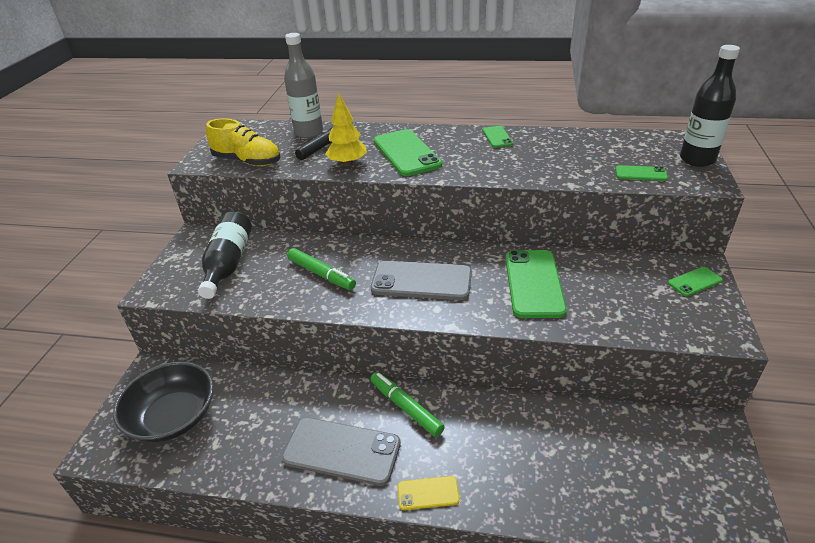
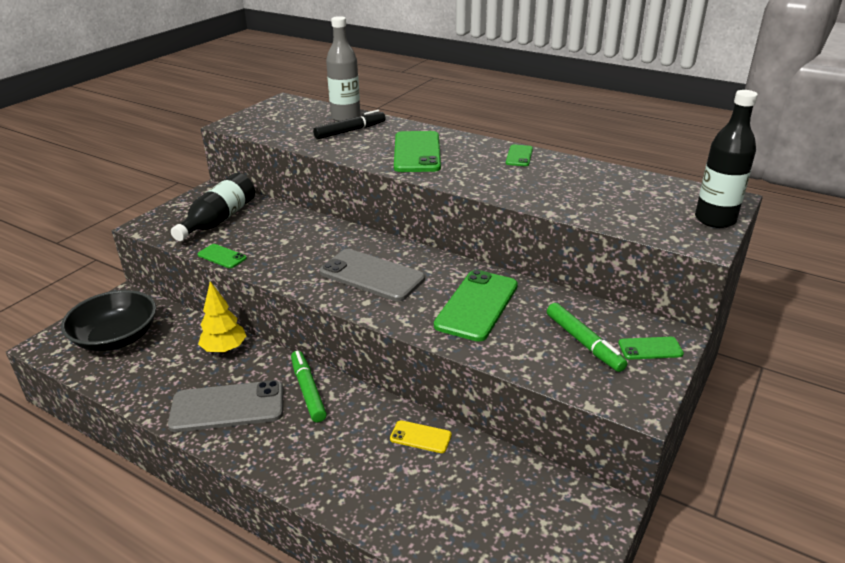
camera: 20 degrees right, 5 degrees down
(247, 161) = (272, 131): yellow shoe -> none
(321, 274) = (288, 247): green marker -> green marker (583, 343)
(342, 451) = (227, 407): grey phone -> grey phone turned 45 degrees counterclockwise
(348, 163) = (355, 150): yellow tree -> yellow tree (225, 349)
(428, 493) = (274, 464): yellow phone -> yellow phone (420, 437)
(640, 174) = (635, 219): green phone -> green phone (222, 256)

